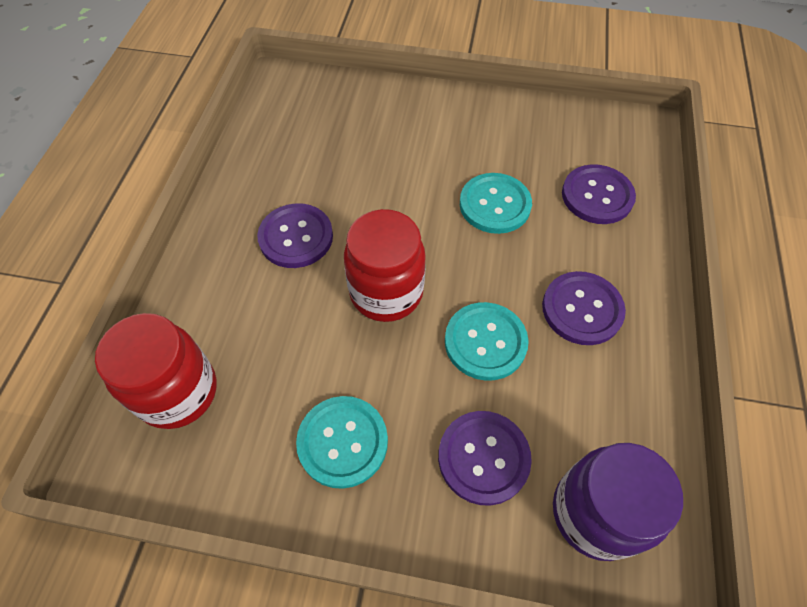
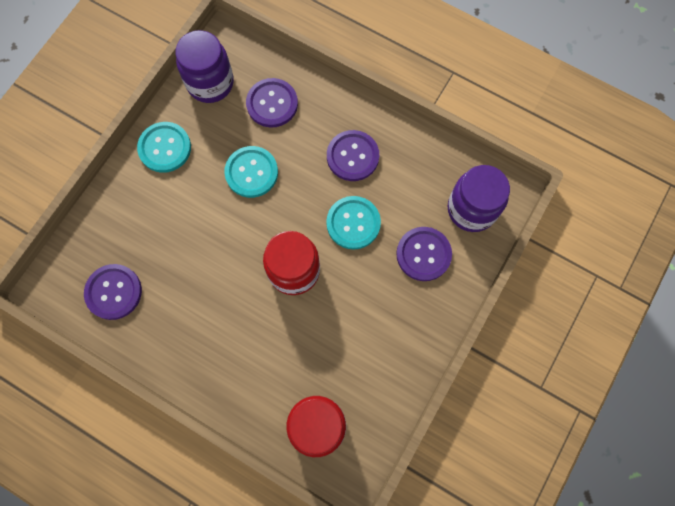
camera: 70 degrees left, 15 degrees up
(296, 237) = (223, 318): purple button -> purple button (113, 292)
(342, 442) = (387, 330): turquoise button -> turquoise button (165, 148)
(582, 130) = (210, 83): none -> purple jar

